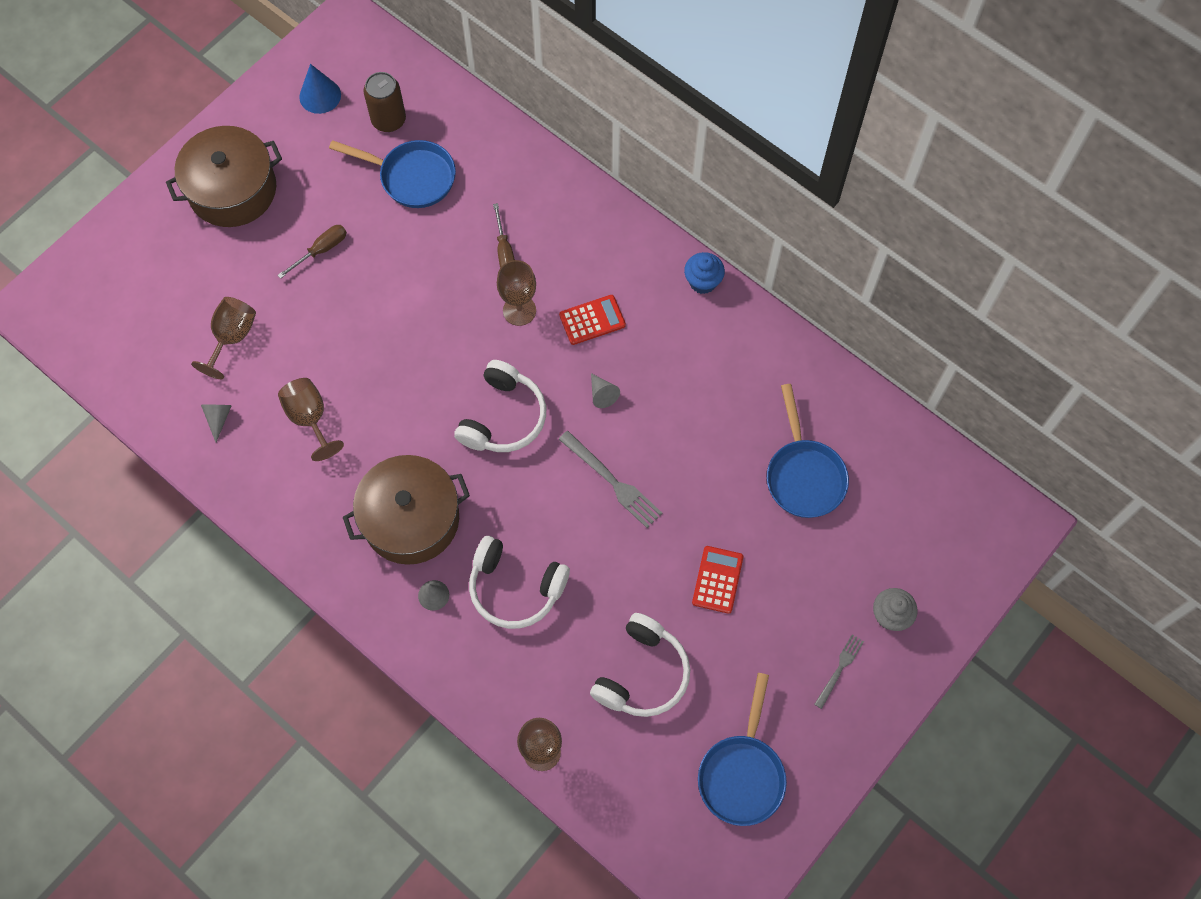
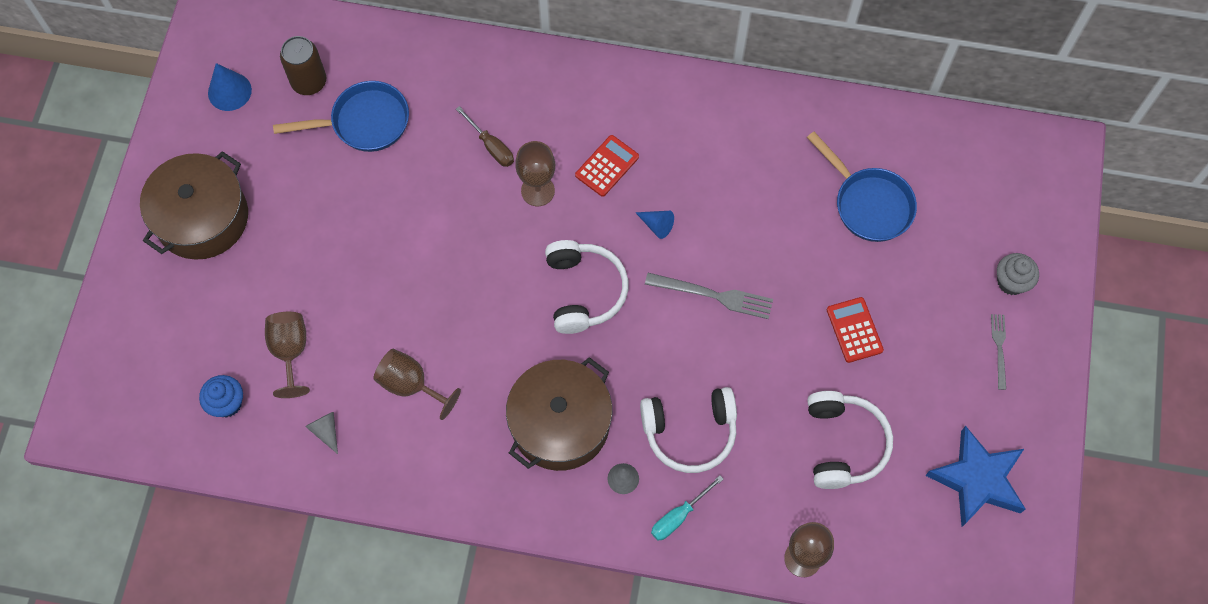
camera: 30 degrees left, 0 degrees up
(321, 250) = (322, 230): brown screwdriver -> none
(459, 654) = (679, 516): none -> turquoise screwdriver
(602, 394) = (657, 225): grey cone -> blue cone
(702, 282) = (680, 84): blue cupcake -> blue cupcake (227, 403)
(742, 774) = (977, 480): blue pan -> blue star

